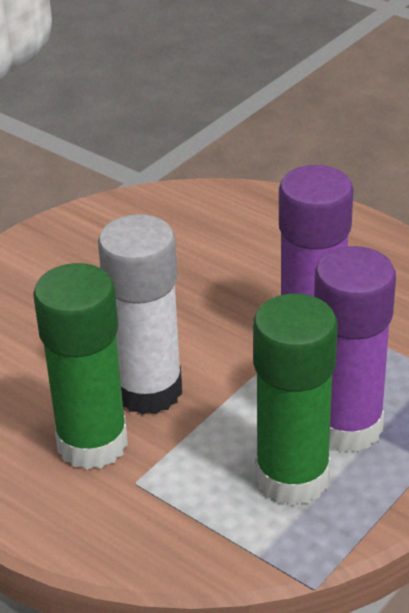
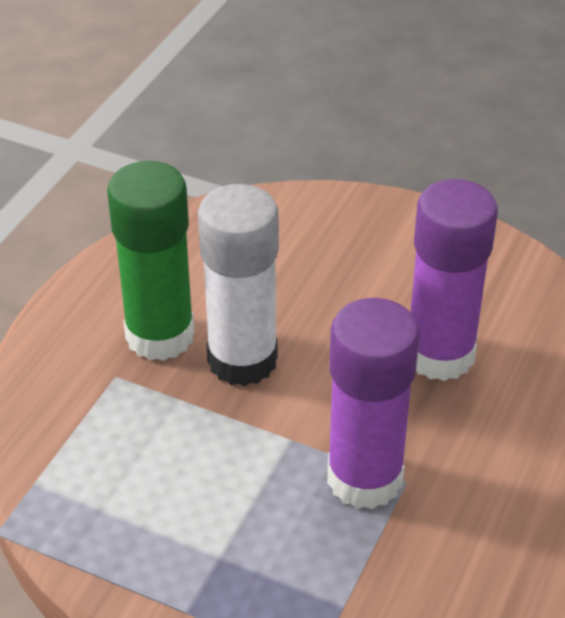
camera: 75 degrees right, 5 degrees up
(292, 478) = (140, 493): green glue stick -> none
(347, 427) = (225, 529): purple glue stick -> purple glue stick (439, 355)

